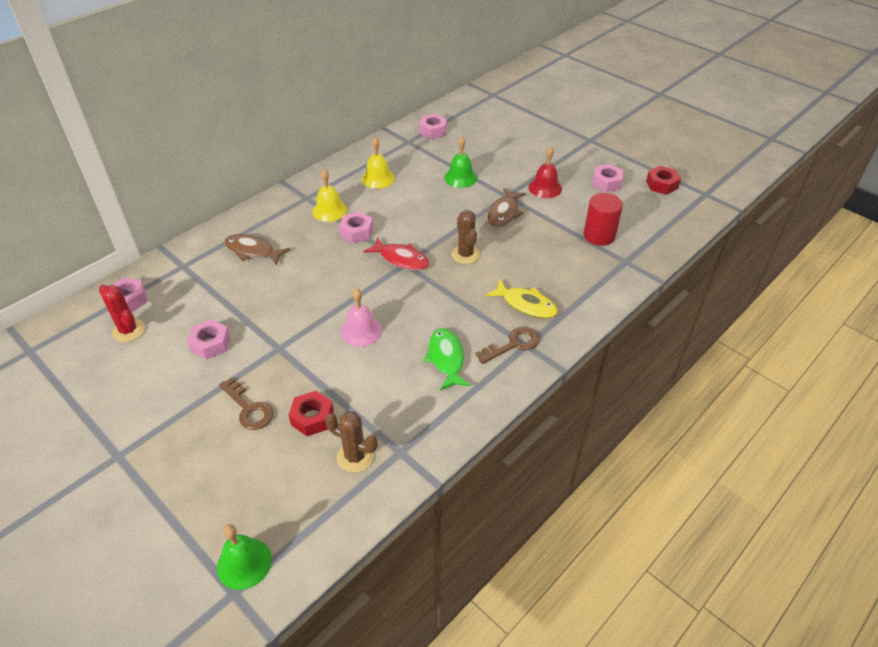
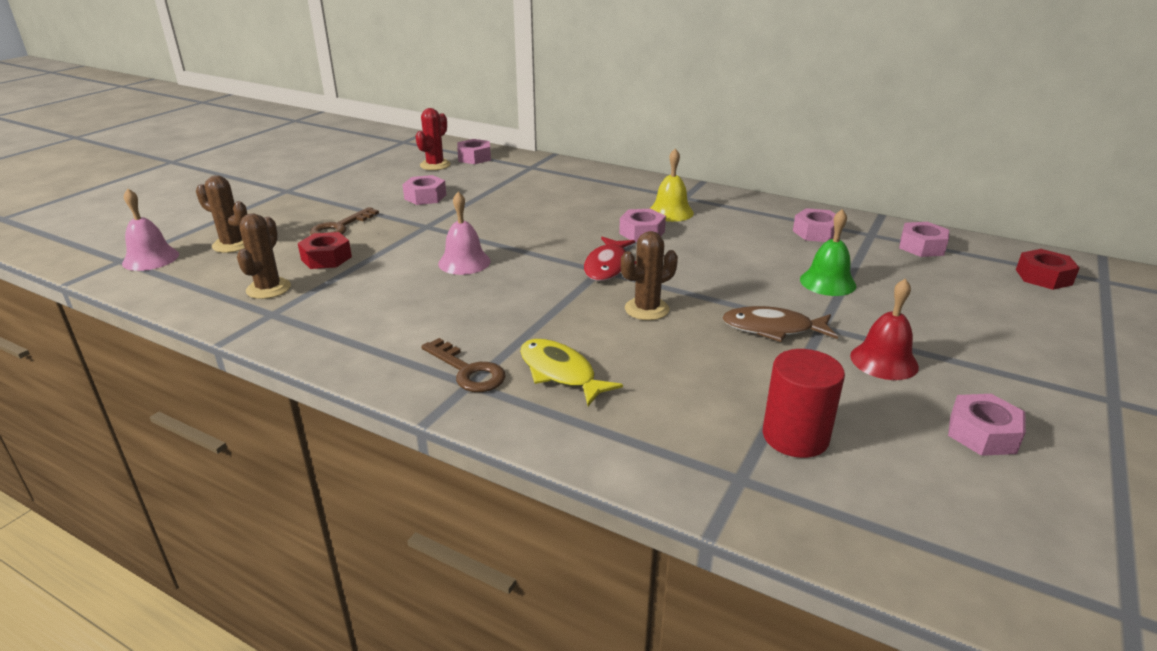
camera: 75 degrees right, 15 degrees down
(244, 563) = (150, 258): green bell -> pink bell
(245, 493) = (232, 244): none -> brown cactus
(252, 251) = (571, 189): brown fish -> none
(378, 178) = (763, 228): yellow bell -> none
(396, 160) = (816, 233): none -> pink nut
(446, 358) = (428, 322): green fish -> none
(526, 304) = (560, 373): yellow fish -> yellow fish turned 120 degrees clockwise
(661, 185) = (1073, 523): red nut -> red nut (1043, 277)

